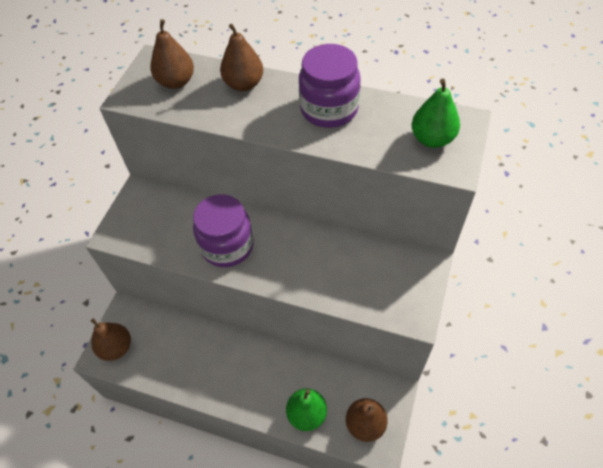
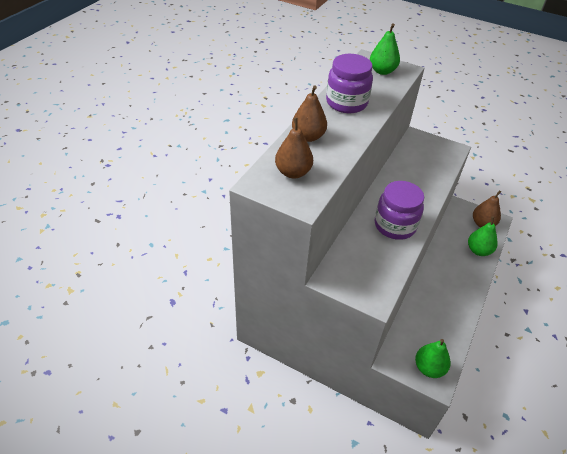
camera: 85 degrees left, 10 degrees down
(116, 347) = (429, 368): brown pear -> green pear

